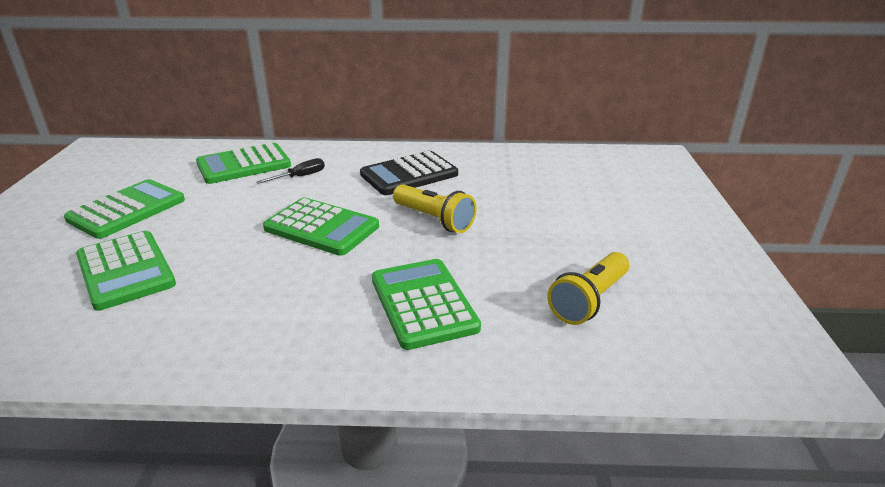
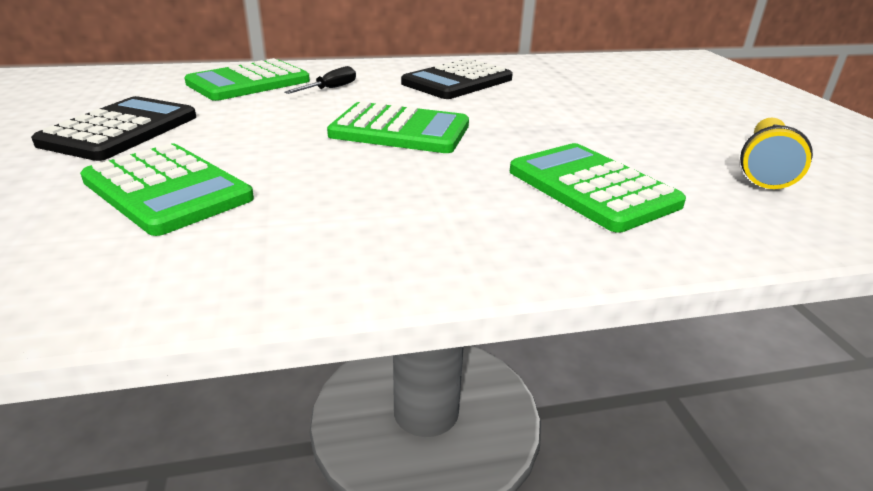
camera: 15 degrees left, 0 degrees up
(127, 210) = (120, 130): green calculator -> black calculator
(434, 220) = (525, 116): yellow flashlight -> none

